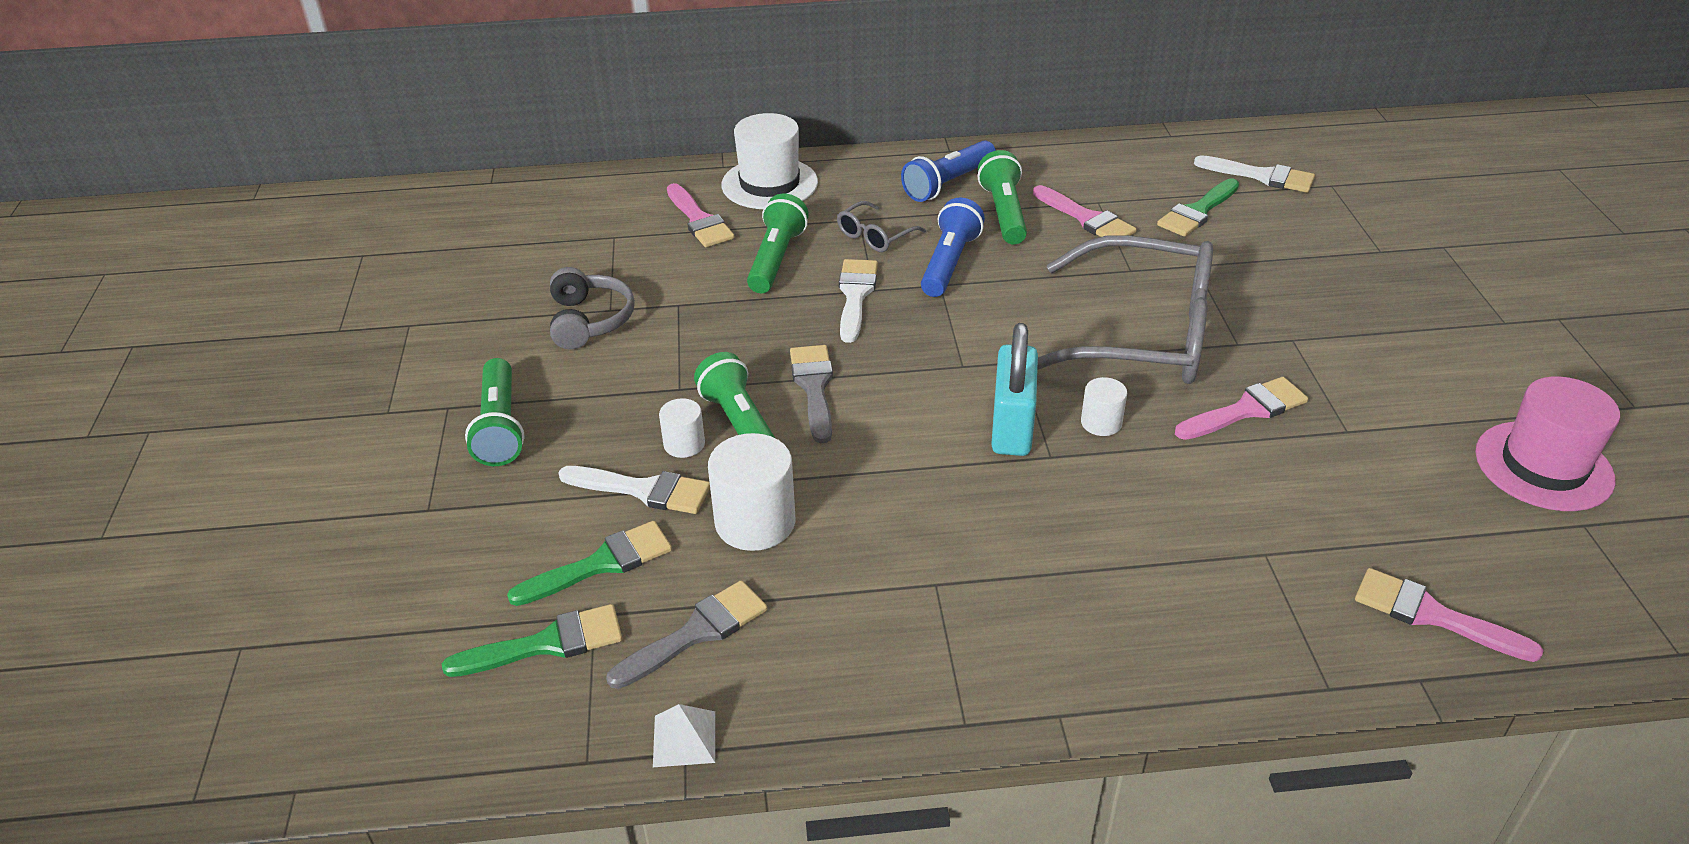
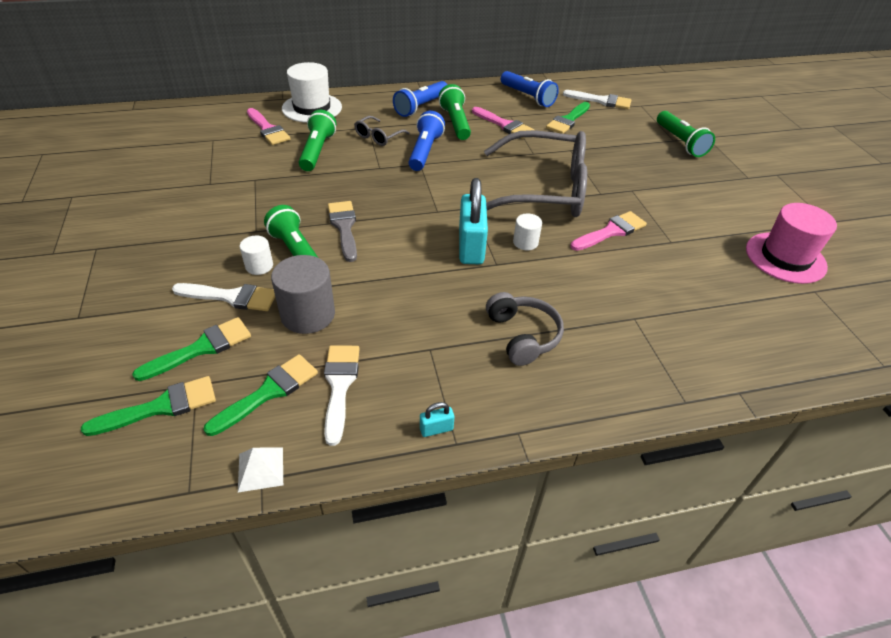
camera: 10 degrees left, 5 degrees up
(500, 427) = (132, 259): green flashlight -> green flashlight (680, 142)
(589, 320) = (196, 190): grey headphones -> grey headphones (523, 335)
(696, 633) = (268, 392): grey brush -> green brush
(755, 522) = (308, 314): white cylinder -> grey cylinder
(855, 296) = (368, 171): white brush -> white brush (339, 386)
(937, 701) = (436, 429): none -> turquoise padlock
(1132, 167) = (527, 97): none -> blue flashlight
(1432, 615) = (739, 351): pink brush -> none

